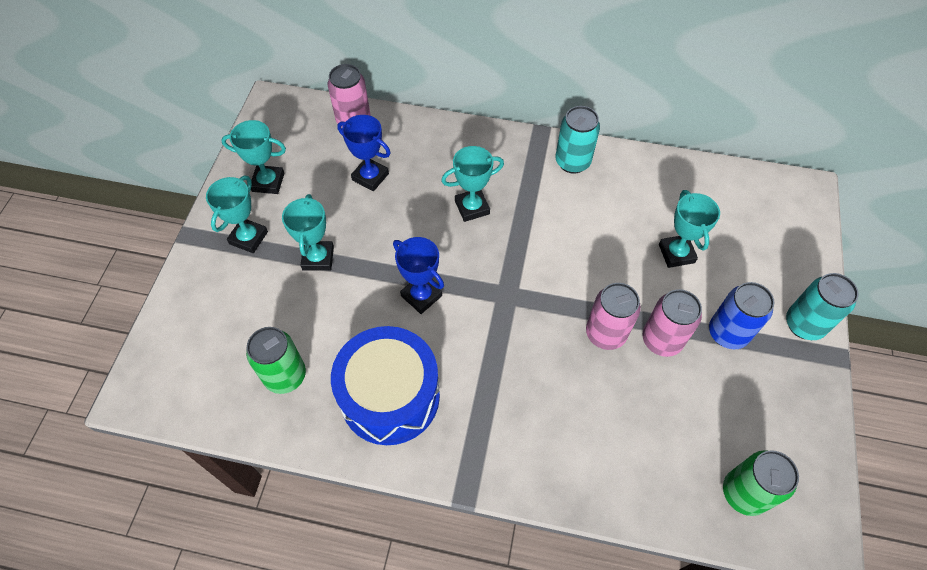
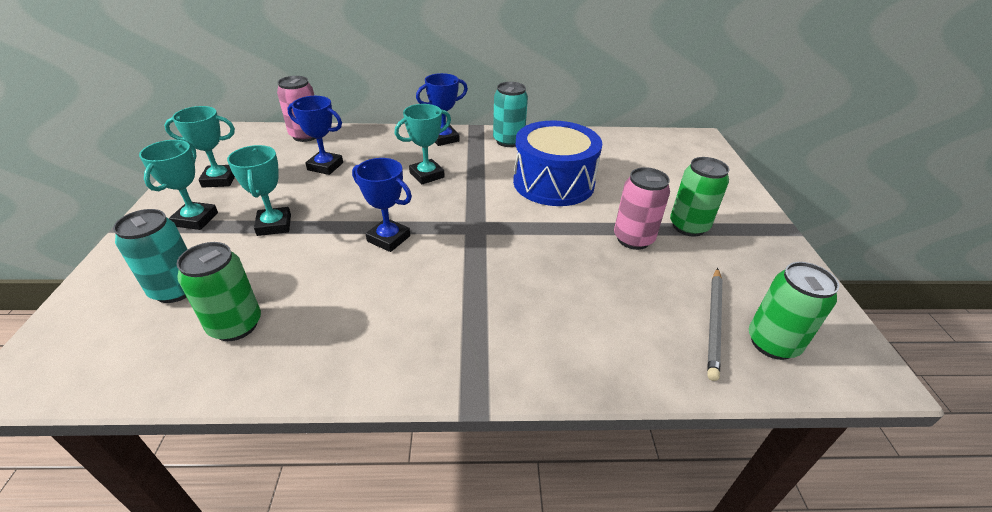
camera: 15 degrees left, 20 degrees down
(390, 396) = (366, 324): blue drum -> blue drum (553, 183)
(501, 147) = (444, 138): none -> blue trophy
(605, 334) = (579, 241): pink can -> none
(676, 253) = (619, 183): turquoise trophy -> none
(699, 459) = (714, 323): none -> grey pencil
(727, 333) = (688, 226): blue can -> green can
(804, 324) = (748, 212): turquoise can -> turquoise can (176, 289)

